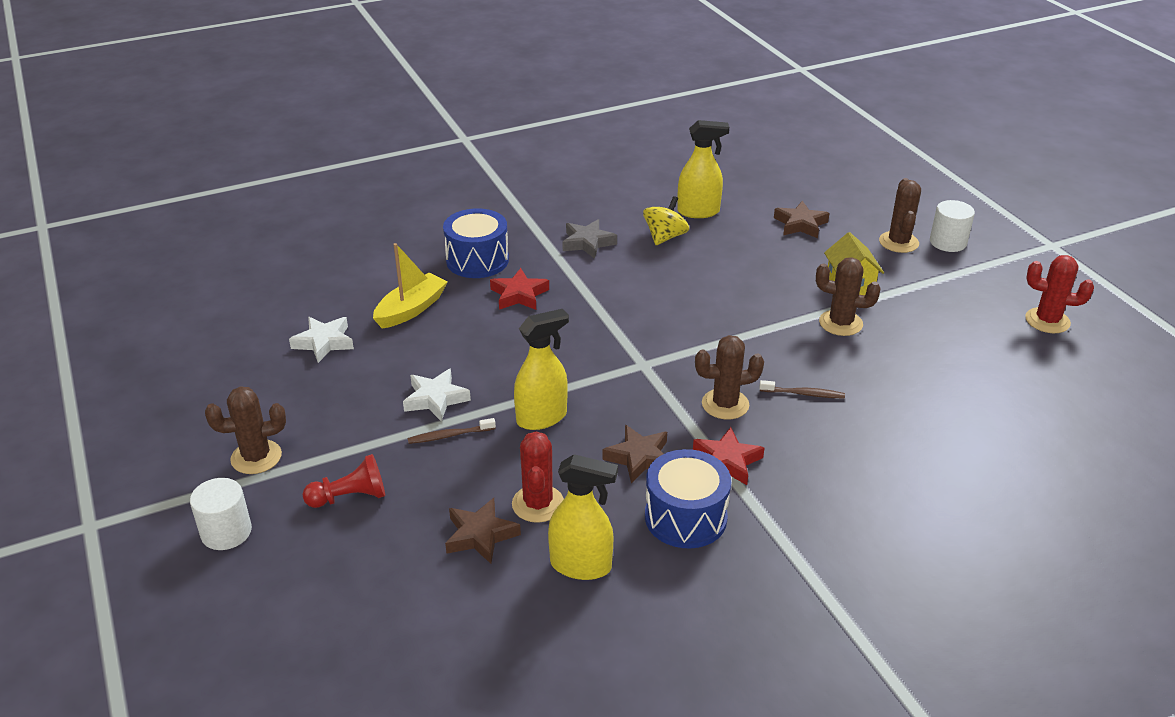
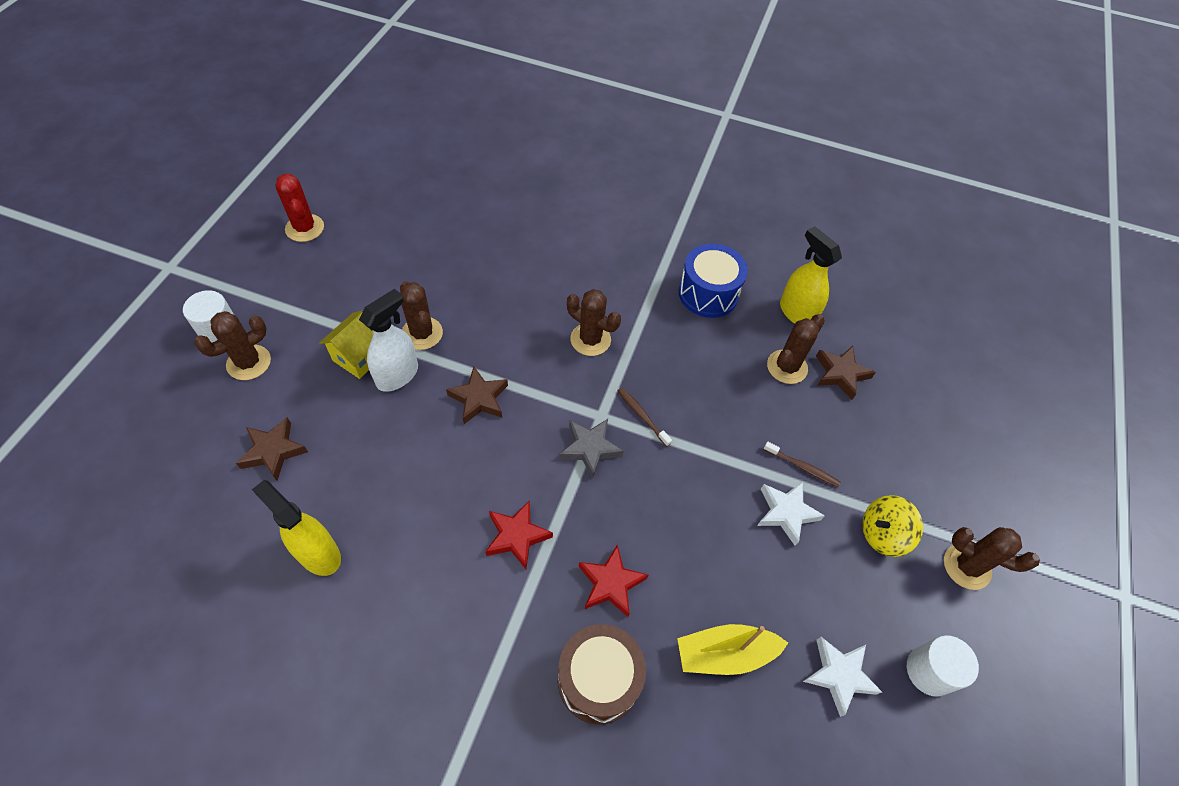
camera: 140 degrees left, 20 degrees up
(226, 532) = (1016, 507): white cylinder -> white cylinder (929, 671)
(350, 497) = (910, 469): red pawn -> none
(477, 260) = (598, 679): blue drum -> brown drum
(538, 504) = (787, 367): red cactus -> brown cactus
(542, 418) = (722, 429): yellow spray bottle -> none
(587, 243) = (471, 605): grey star -> grey star (590, 448)
(639, 458) = (691, 348): brown star -> brown star (479, 398)
(665, 237) = (397, 545): yellow spinning top -> yellow spinning top (882, 534)
(726, 461) = (642, 304): red star -> red star (517, 536)
(803, 394) = (532, 307): brown toothbrush -> brown toothbrush (642, 416)
(809, 294) = (397, 375): none -> white spray bottle

